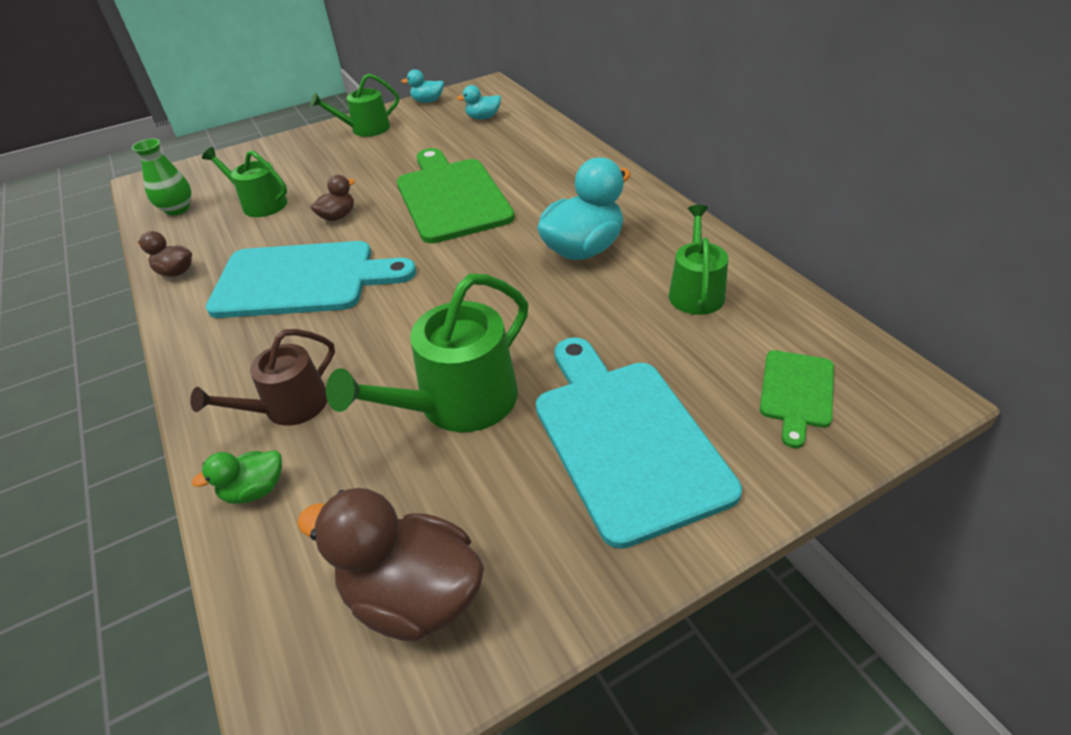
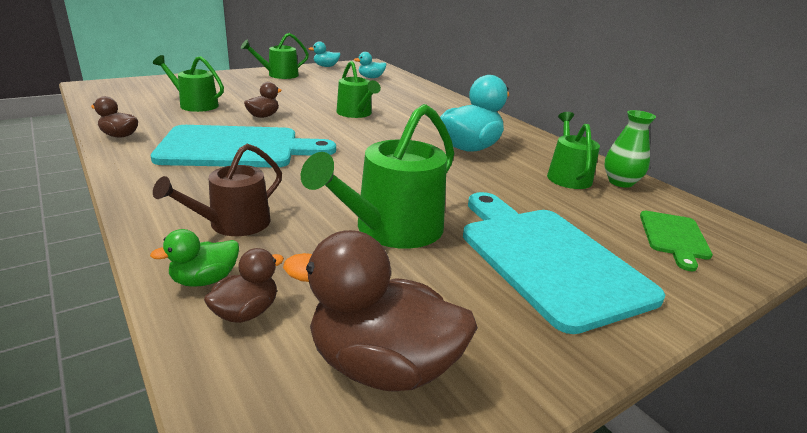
camera: 10 degrees left, 15 degrees down
(177, 209) = (121, 102): green vase -> green vase (620, 182)
(291, 532) = (246, 312): none -> brown duck
(451, 197) = (356, 113): green cutting board -> green watering can

